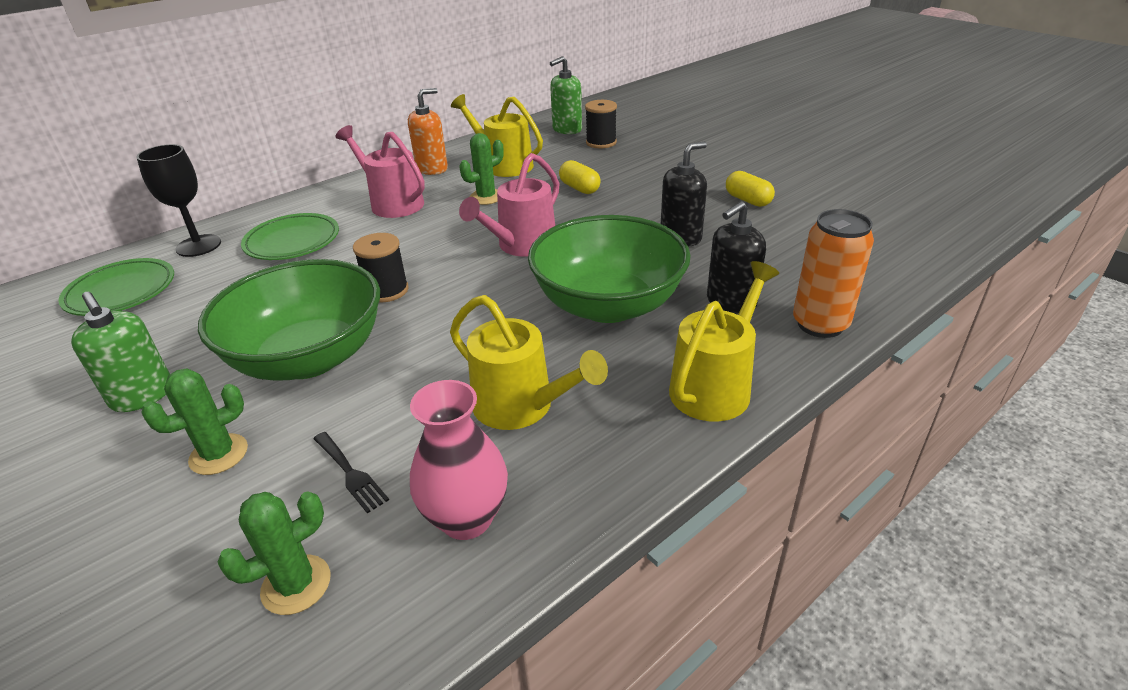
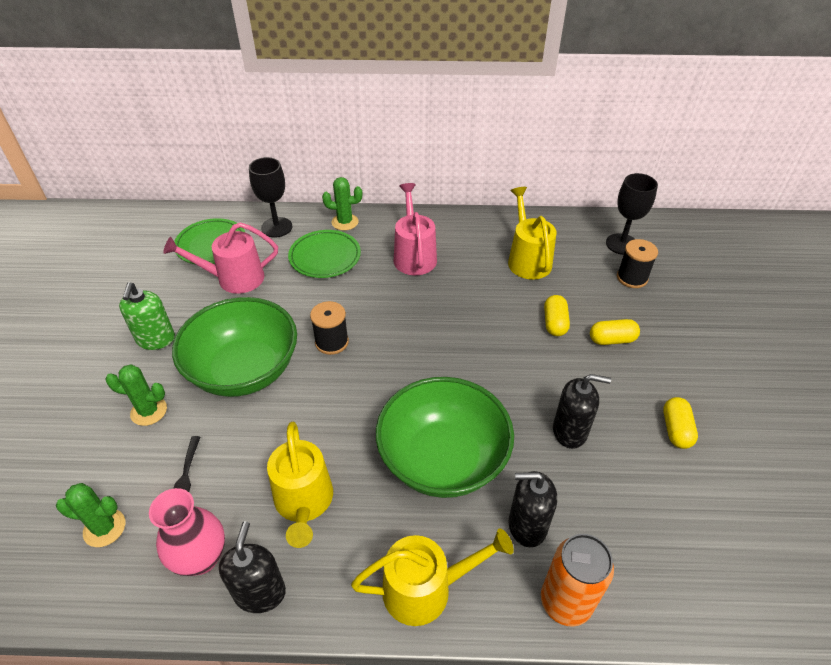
camera: 40 degrees right, 10 degrees up
(432, 169) = (474, 233): orange soap dispenser -> none
(486, 197) = (478, 289): green cactus -> green cactus (345, 222)
(522, 245) = (450, 358): pink watering can -> pink watering can (234, 278)
(567, 129) = (622, 244): green soap dispenser -> black goblet
(572, 495) = (260, 592): none -> black soap dispenser
(635, 178) = (612, 340): none -> yellow capsule

